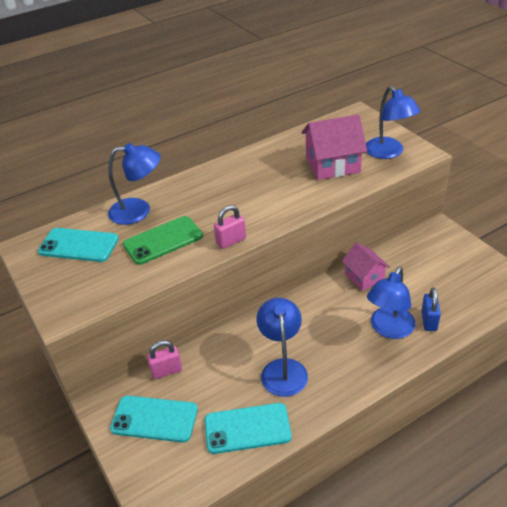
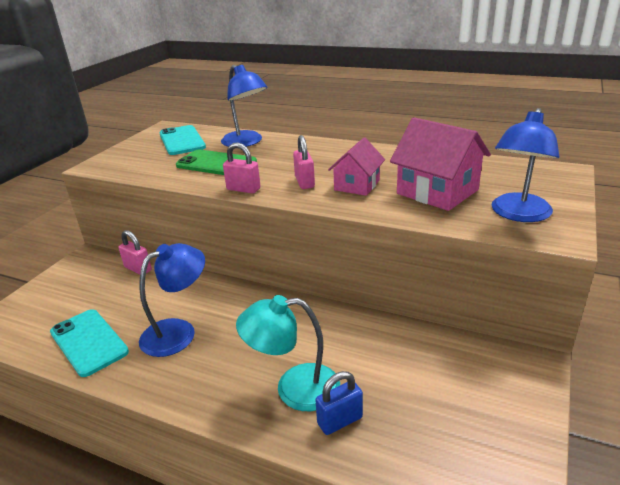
camera: 55 degrees right, 10 degrees down
(154, 419) = (80, 287): turquoise phone -> none
(255, 209) = (304, 182): none -> pink padlock
(364, 277) = (365, 332): pink house -> pink house (357, 185)
(389, 329) = (294, 388): blue lamp -> turquoise lamp

